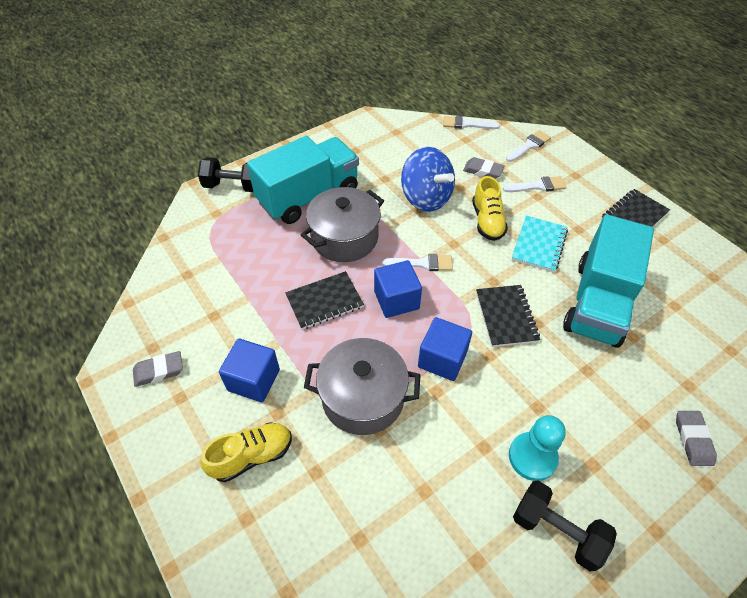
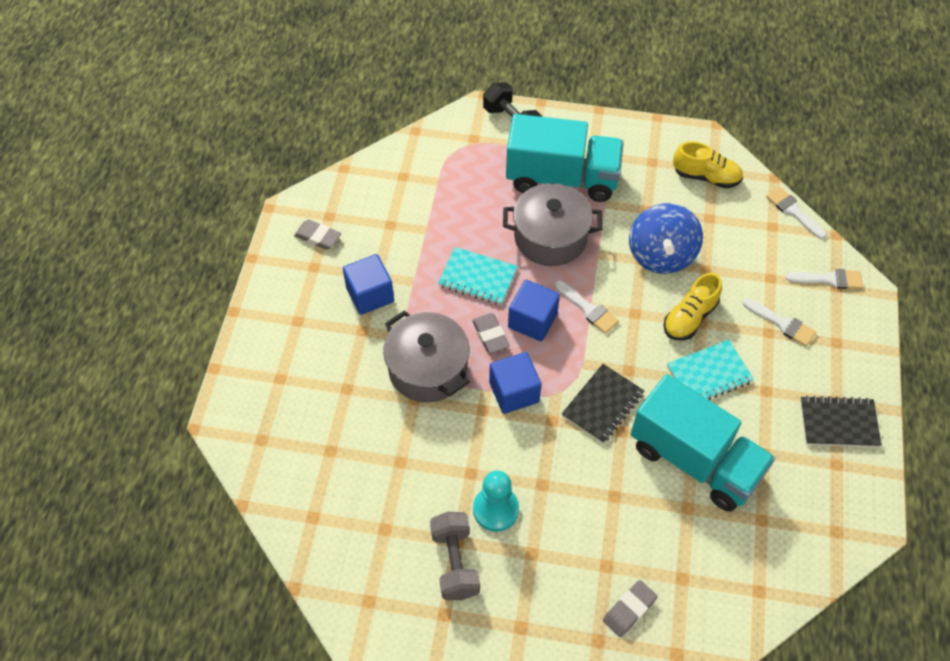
camera: 45 degrees right, 5 degrees up
(252, 456) = (319, 344): yellow shoe -> yellow shoe (706, 177)
(324, 302) = (477, 278): black notebook -> turquoise notebook
(483, 171) = (747, 269): grey eraser -> grey eraser (490, 335)
(557, 530) = (455, 563): black dumbbell -> grey dumbbell
(598, 303) = (695, 460): turquoise truck -> turquoise truck turned 120 degrees counterclockwise

